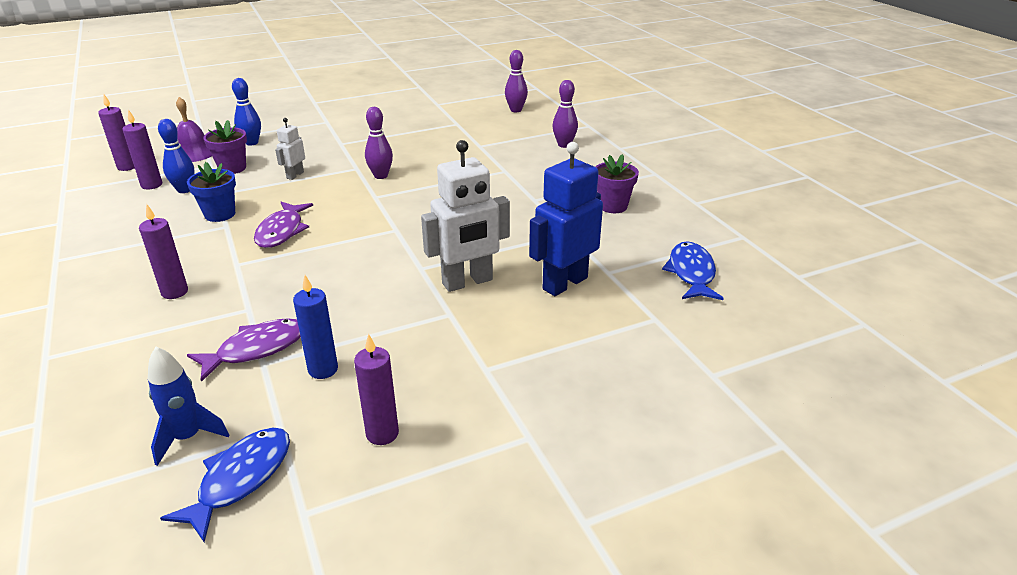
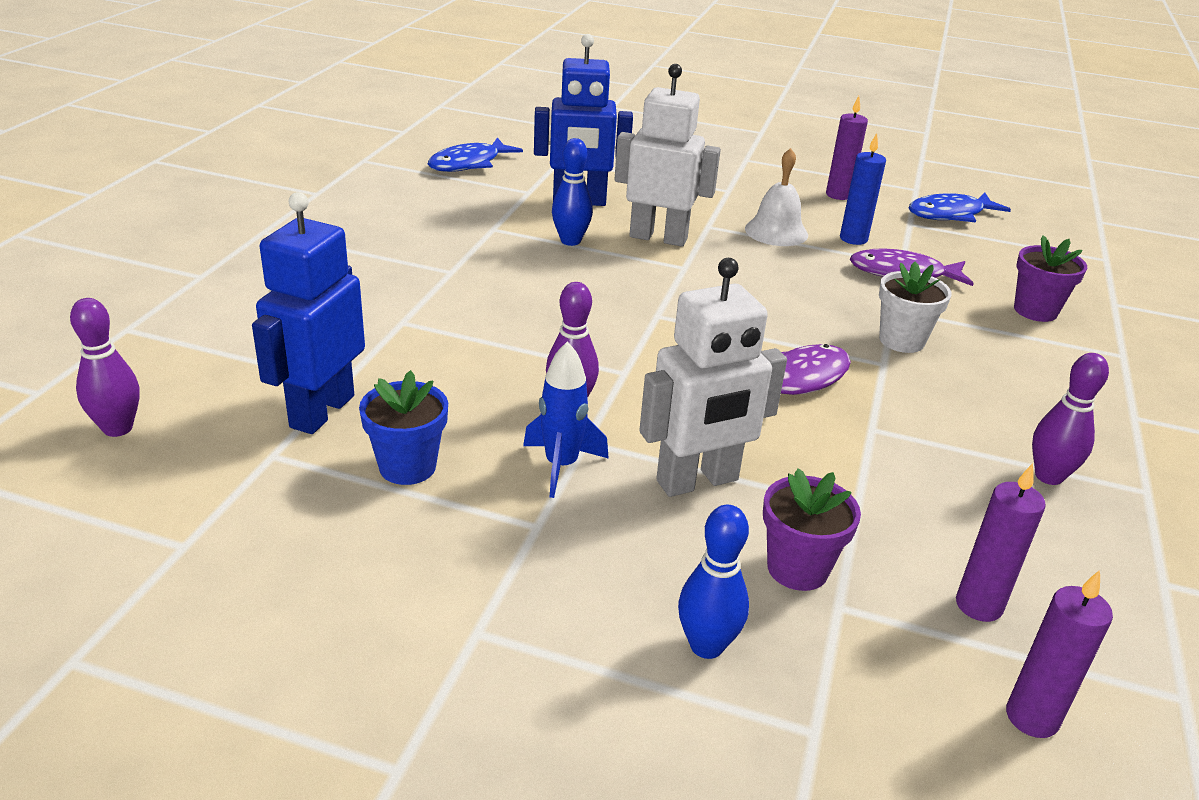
camera: 140 degrees left, 0 degrees up
(175, 292) = (972, 362): purple candle -> none
(184, 190) = (914, 552): blue bowling pin -> blue bowling pin (570, 241)
(188, 437) = (983, 246): blue rocket -> blue rocket (561, 466)
(194, 153) = (857, 684): purple bell -> none
(220, 214) = (872, 456): blue flower pot -> blue flower pot (407, 467)
(231, 285) = (901, 340): none -> white flower pot
(295, 175) = (697, 481): white robot -> white robot, size x1.97
(394, 339) = (776, 231): none -> white bell
(467, 137) = (321, 411): none -> blue robot
(564, 145) = (244, 317): purple bowling pin -> purple bowling pin (1048, 476)
(612, 206) = (394, 227): purple flower pot -> purple flower pot (1035, 311)

